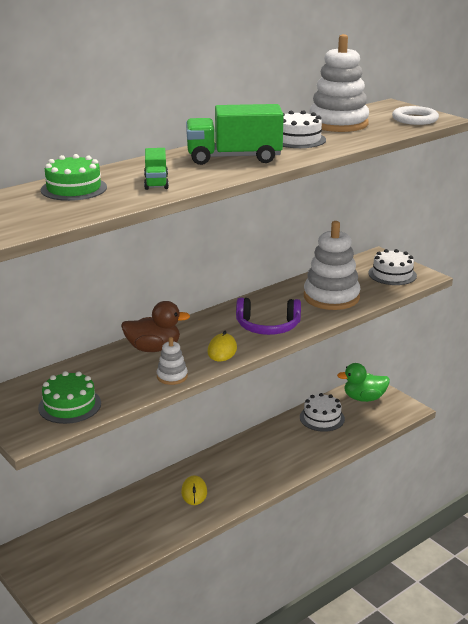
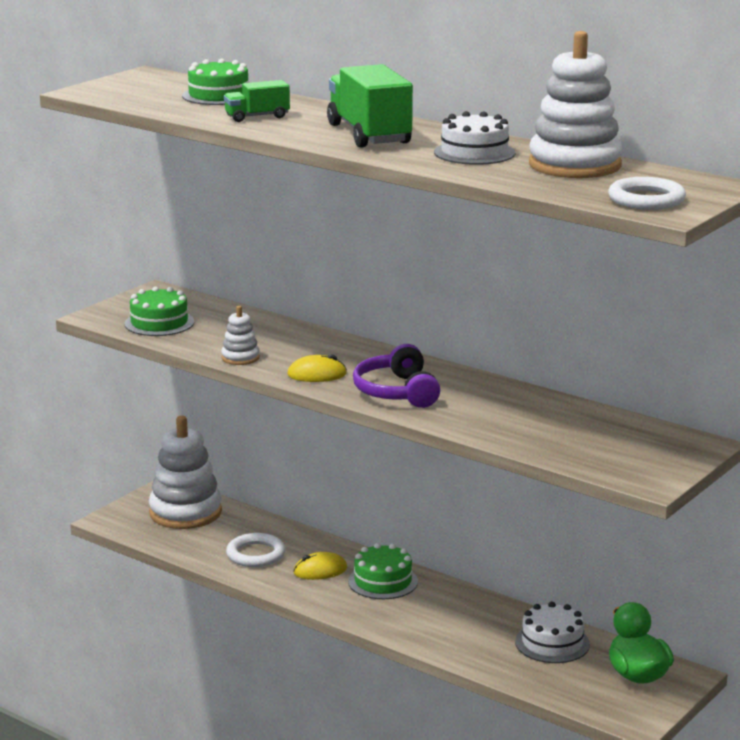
camera: 75 degrees right, 5 degrees down
(153, 348) = (300, 341): brown duck -> none
(155, 519) = (256, 554): none -> white ring
(222, 467) = (383, 581): none -> green cake
(331, 297) = (515, 422): white stacking toy -> white stacking toy (185, 512)
(392, 274) = (635, 458): white cake -> none

